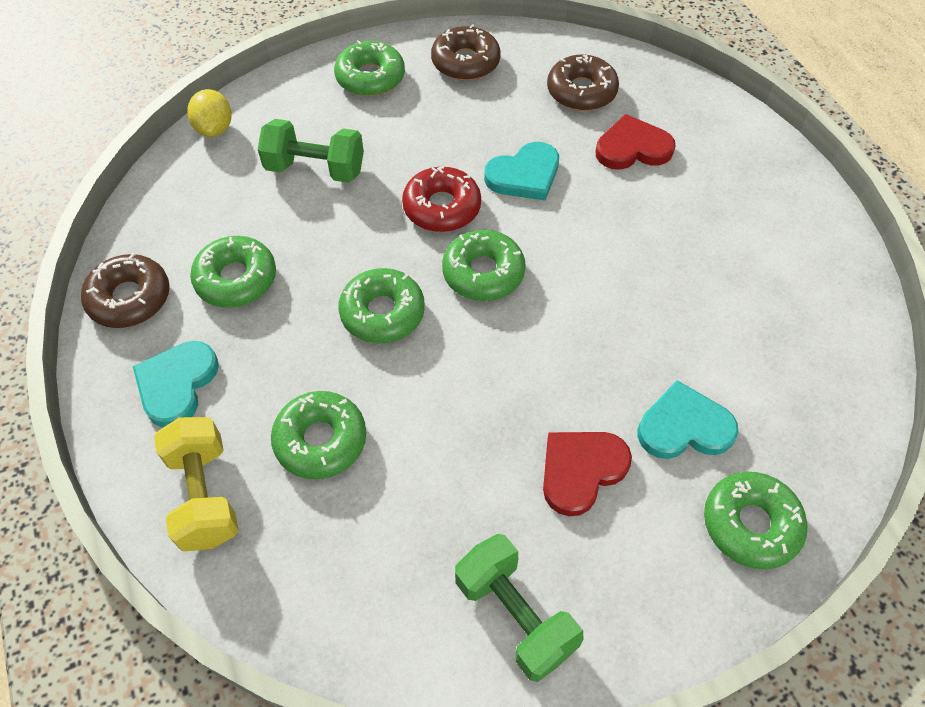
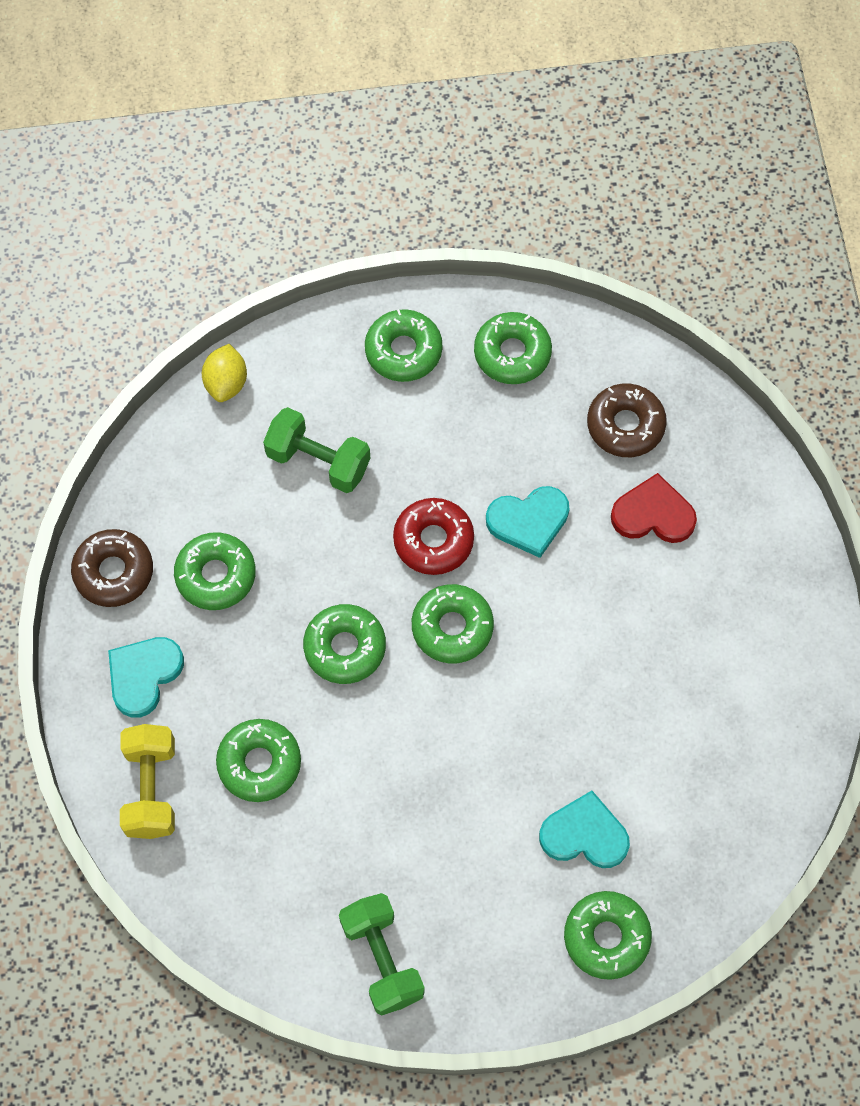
camera: 15 degrees right, 10 degrees up
(465, 62) = (512, 353): brown donut -> green donut
(581, 470) = (478, 851): red heart -> none

